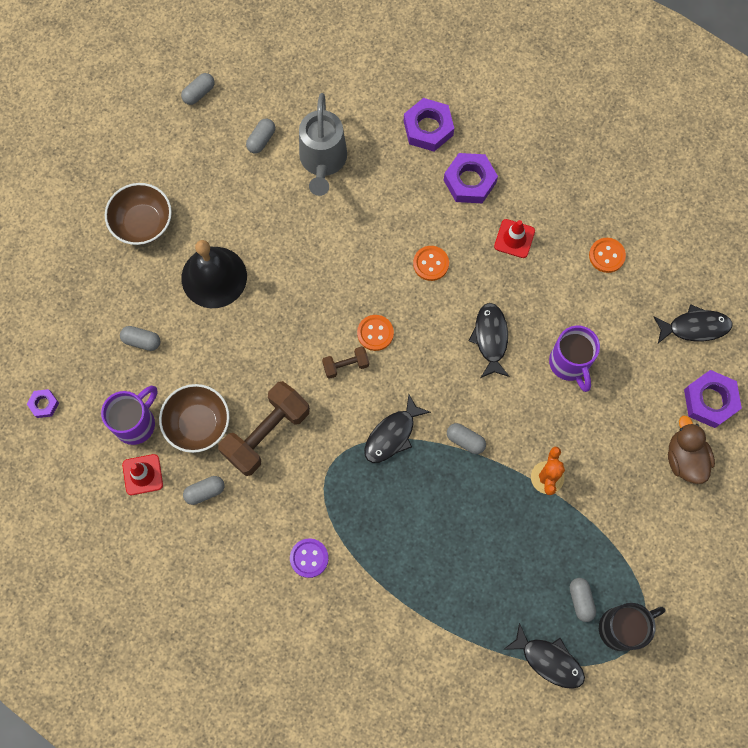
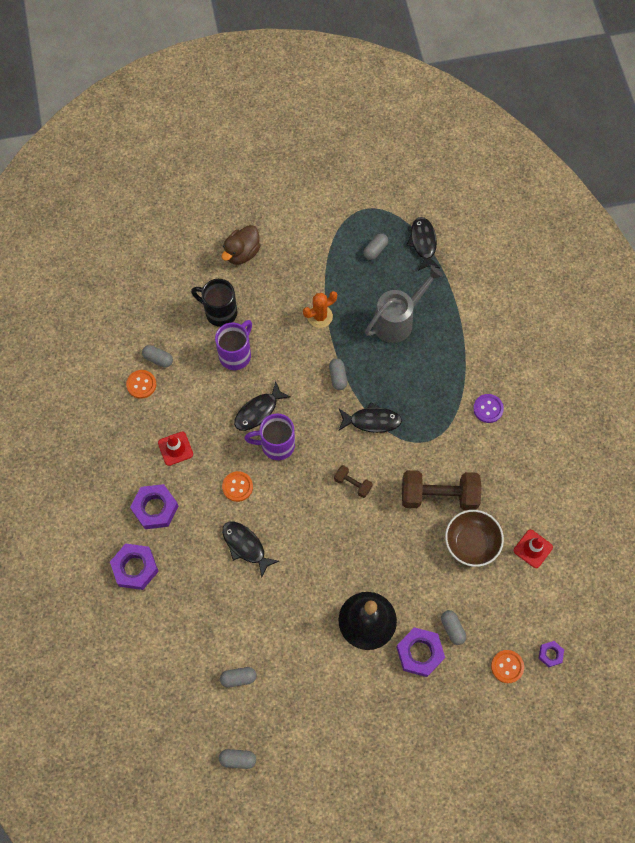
camera: 130 degrees left, 5 degrees down
(136, 423) = (506, 582): purple mug -> purple mug (276, 445)
(143, 223) = (372, 706): brown bowl -> none
(205, 492) = (507, 501): grey capsule -> grey capsule (158, 359)
(322, 162) = (220, 619): grey watering can -> grey watering can (398, 320)
(375, 333) = (315, 483): orange button -> orange button (507, 666)
(622, 627) = (371, 220): black mug -> black mug (219, 312)
(695, 327) = (150, 302): black fish -> black fish (245, 546)
(710, 401) = (193, 263): purple nut -> purple nut (419, 653)

